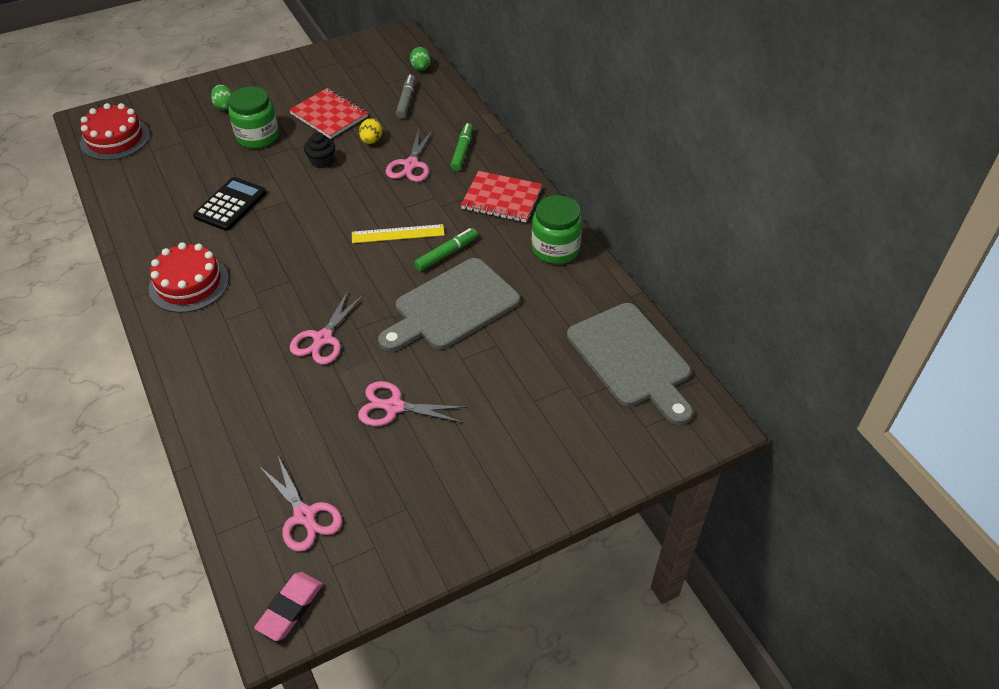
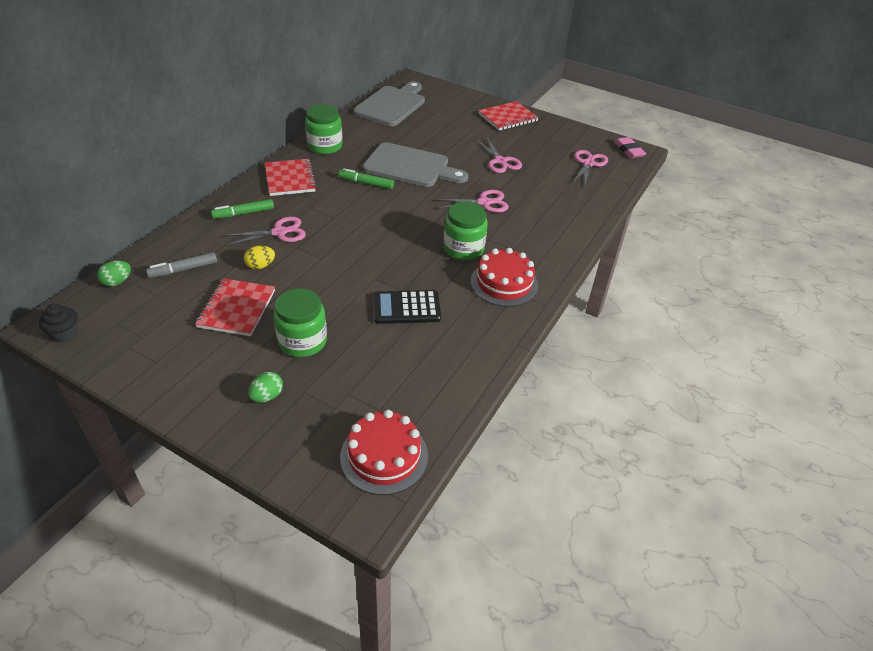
camera: 125 degrees left, 5 degrees down
(265, 279) = (463, 248): none -> green jar
(290, 608) = (628, 150): pink eraser -> pink eraser turned 75 degrees clockwise
(322, 161) = (310, 282): black cupcake -> black cupcake (65, 333)
(398, 234) = (364, 209): yellow ruler -> none
(505, 491) = (507, 118): none -> red notebook

